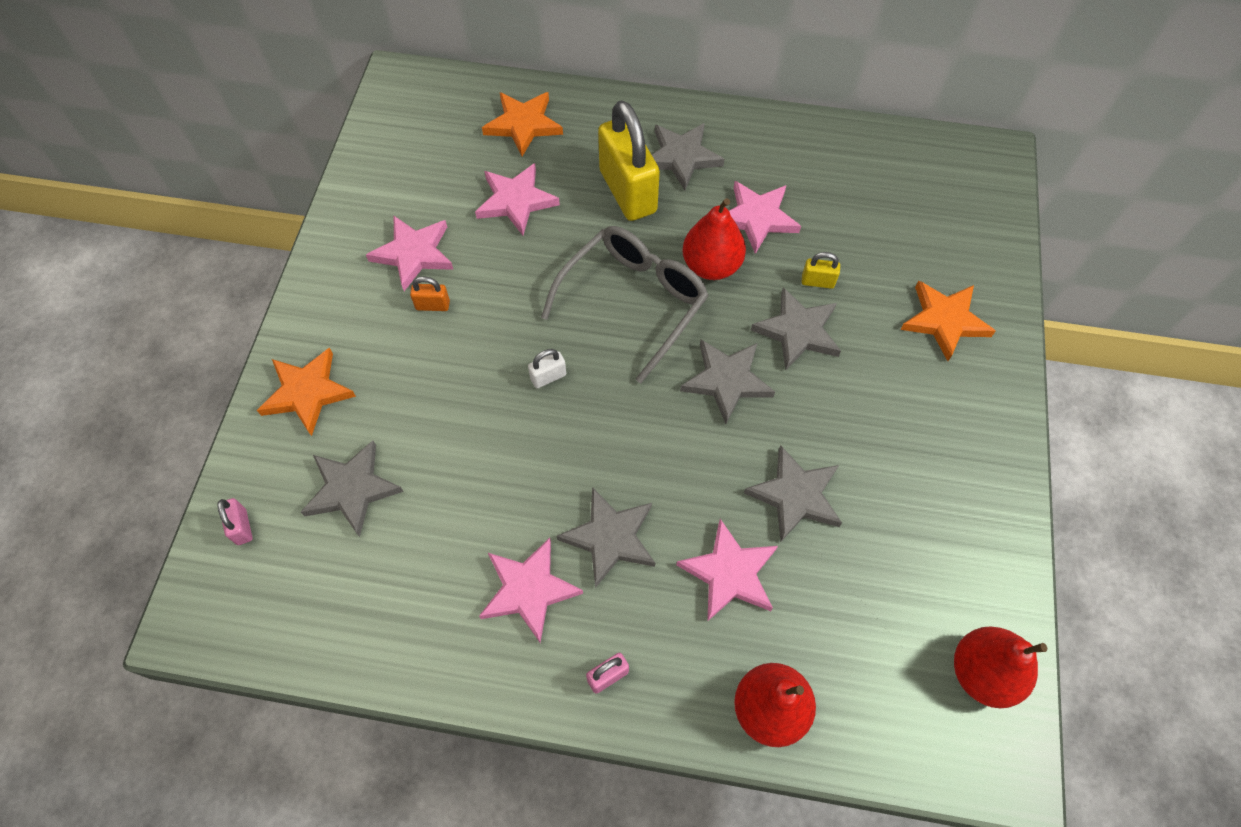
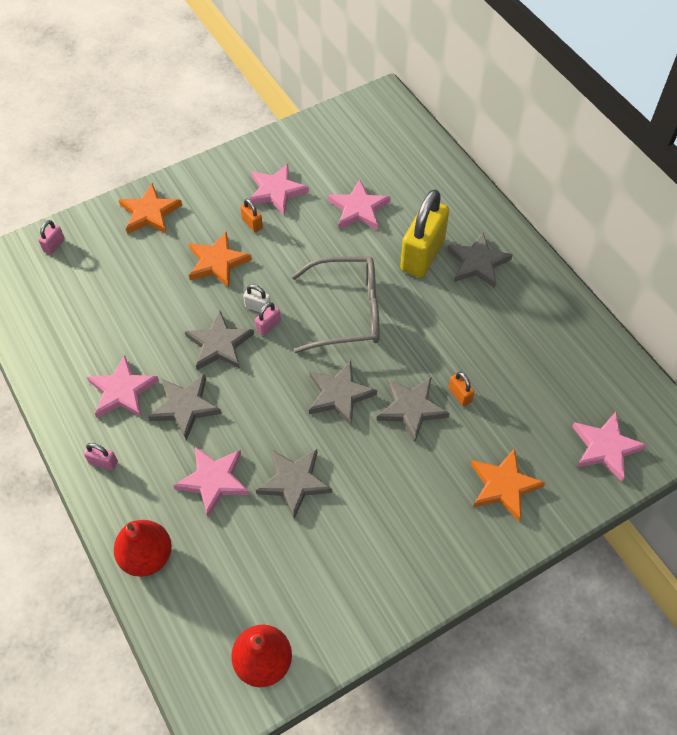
camera: 50 degrees right, 5 degrees down
(352, 489) = (113, 273): grey star -> grey star (219, 344)
(523, 125) = (415, 173): orange star -> orange star (217, 262)
(582, 384) = (268, 326): none -> pink padlock
(711, 266) = (413, 332): red pear -> none
(757, 218) = (474, 331): pink star -> pink star (605, 447)
(817, 281) = (460, 395): yellow padlock -> orange padlock

